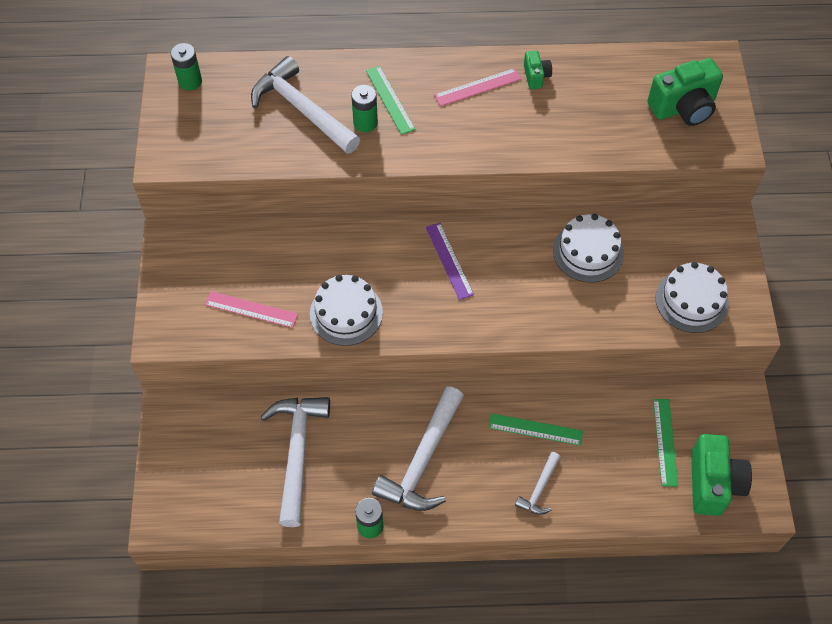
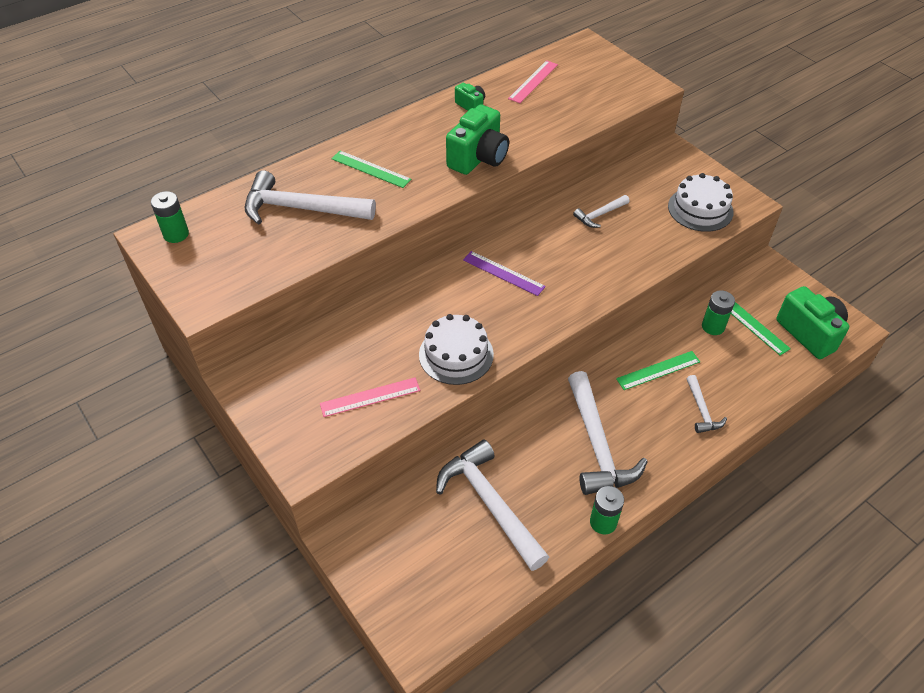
camera: 35 degrees left, 10 degrees down
(365, 123) = (365, 193): green battery -> green battery (713, 326)
(477, 87) = (433, 131): pink ruler -> pink ruler (533, 81)
(588, 252) = (600, 215): white cake -> white hammer
(683, 108) = (594, 79): green camera -> green camera (478, 158)

